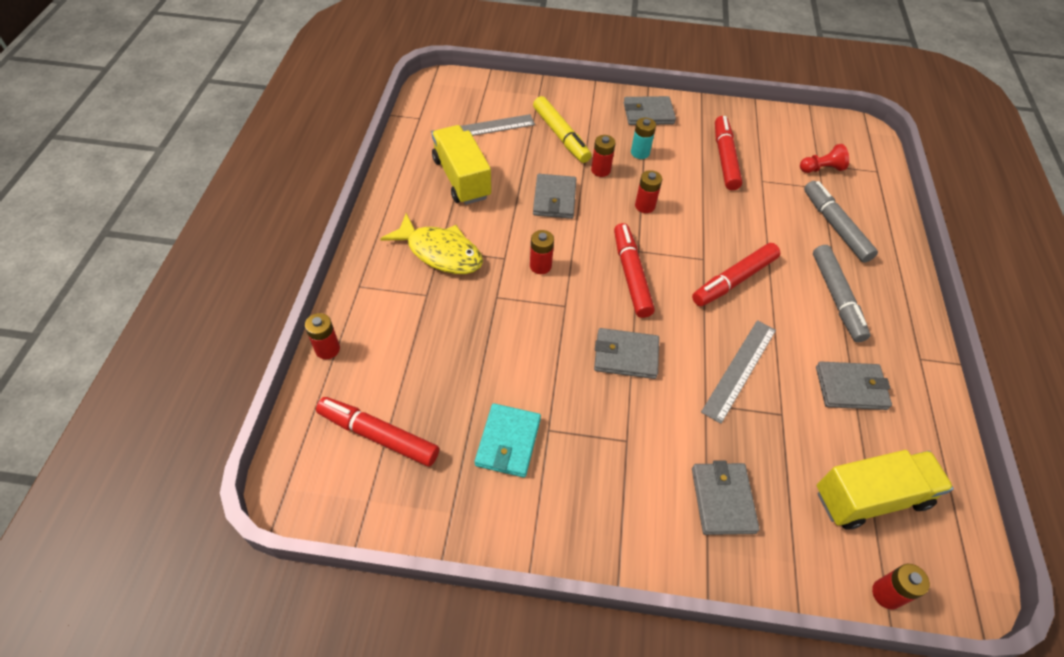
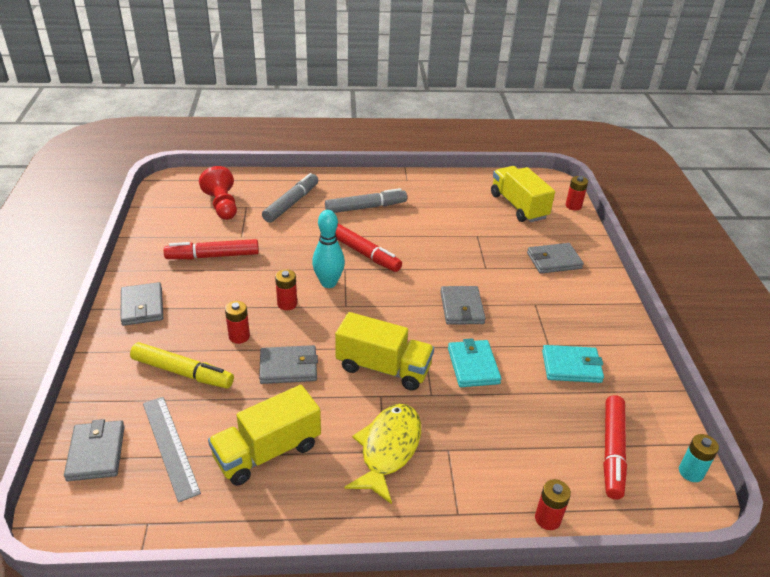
camera: 100 degrees left, 15 degrees down
(528, 342) = (473, 366): none -> turquoise wallet
(540, 266) = (383, 368): red battery -> yellow truck
(561, 135) = (183, 372): yellow marker -> yellow marker turned 60 degrees clockwise
(631, 275) = (376, 309): red marker -> none
(640, 153) = (209, 310): turquoise battery -> turquoise battery (691, 472)
(678, 241) = (328, 283): none -> turquoise bowling pin
(739, 369) = (449, 252): grey ruler -> none
(821, 169) = (222, 205): red pawn -> red pawn, size x1.51
(835, 226) = (291, 203): grey marker -> grey marker turned 150 degrees clockwise
(850, 388) = (442, 207): grey wallet -> grey wallet (96, 453)

